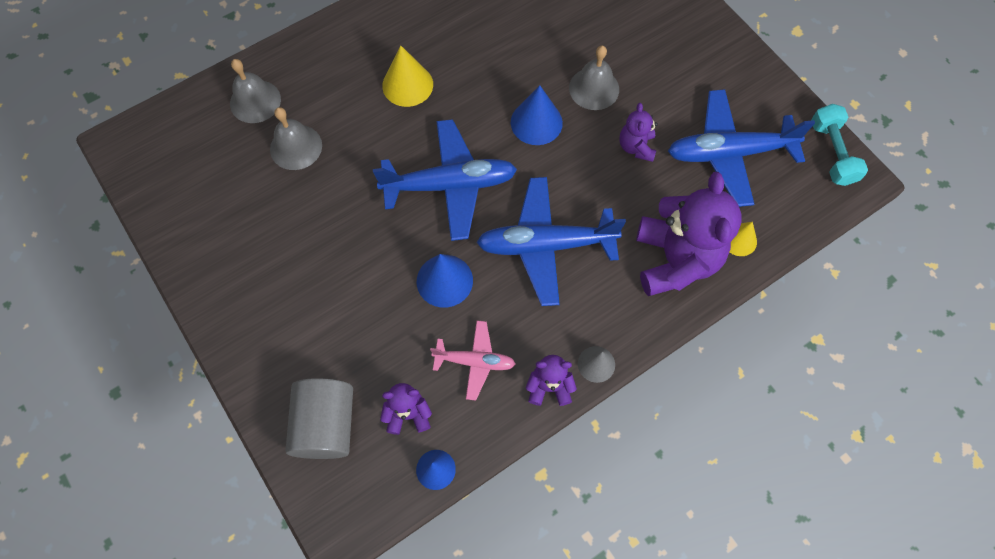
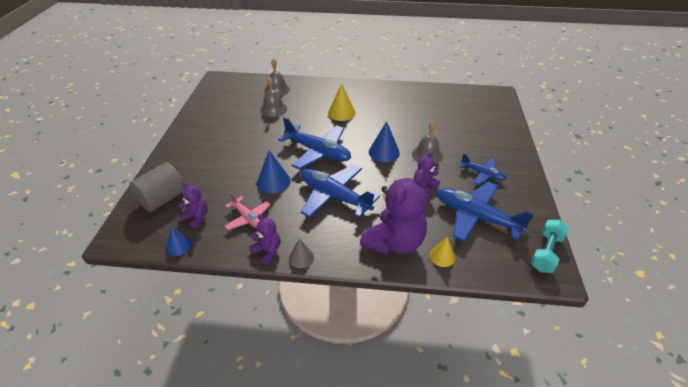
camera: 40 degrees right, 25 degrees down
(684, 76) = (482, 174): none -> blue plane

